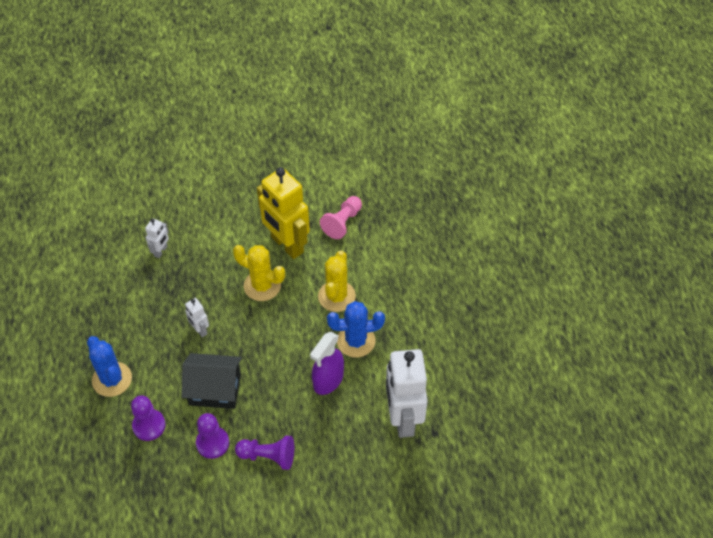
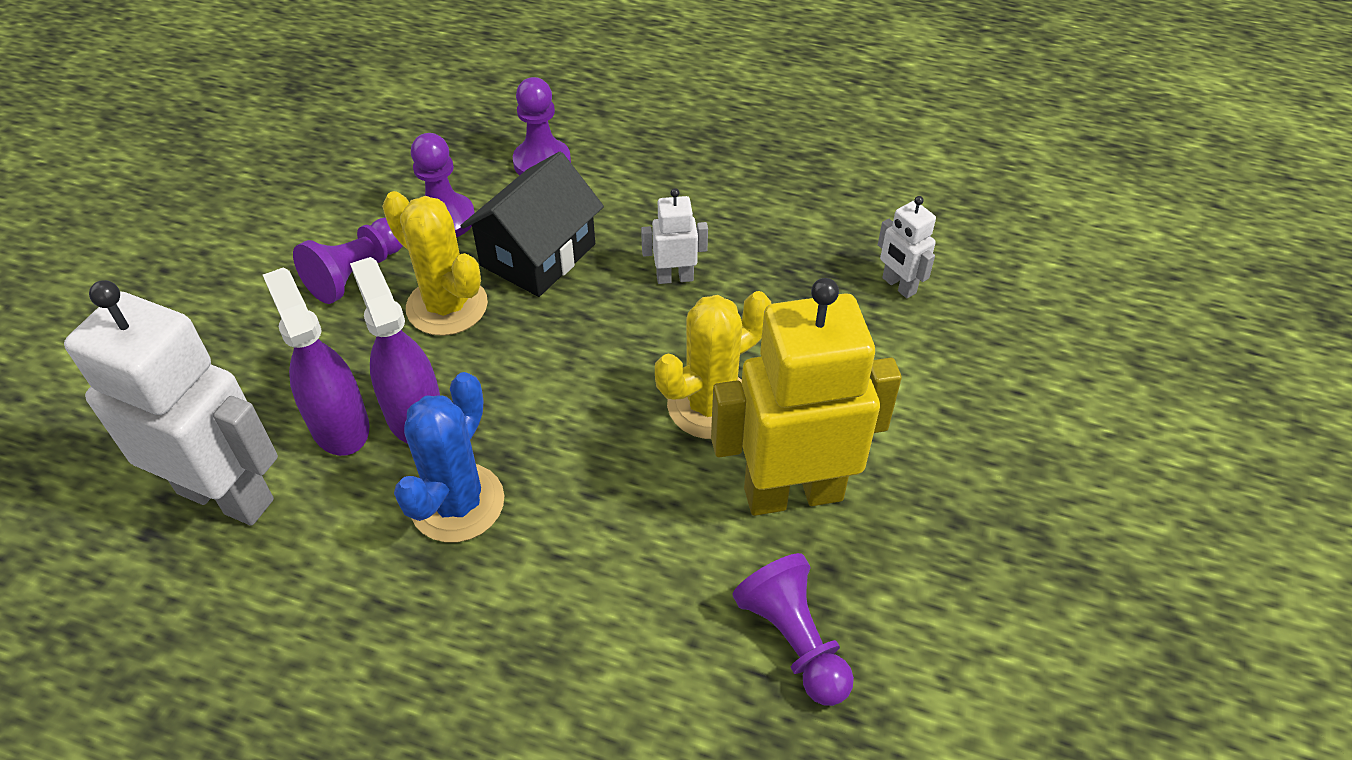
camera: 120 degrees right, 5 degrees down
(112, 379) = (660, 149): blue cactus -> none
(336, 296) = (591, 522): yellow cactus -> yellow cactus (447, 306)
(342, 223) = (794, 640): pink pawn -> purple pawn
(349, 403) = (339, 425): none -> purple spray bottle

